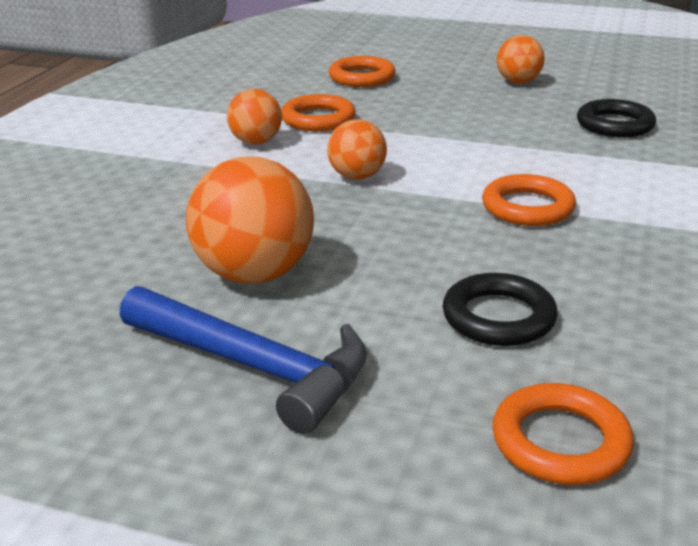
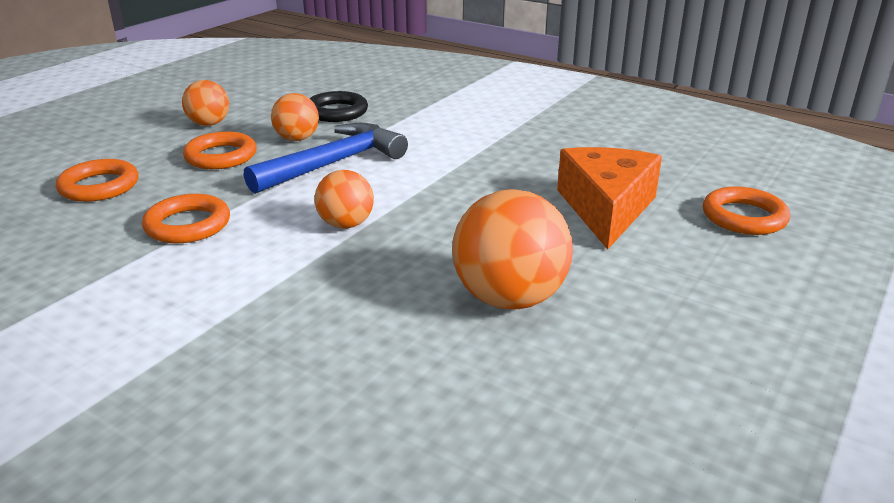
camera: 75 degrees left, 0 degrees up
(253, 366) = (656, 314): blue hammer -> blue hammer (333, 163)
(256, 142) = (211, 267): orange ball -> orange ball (297, 139)
(498, 317) = (606, 208): black ring -> orange cheese
(527, 207) = (453, 168): orange ring -> orange ring (221, 156)

